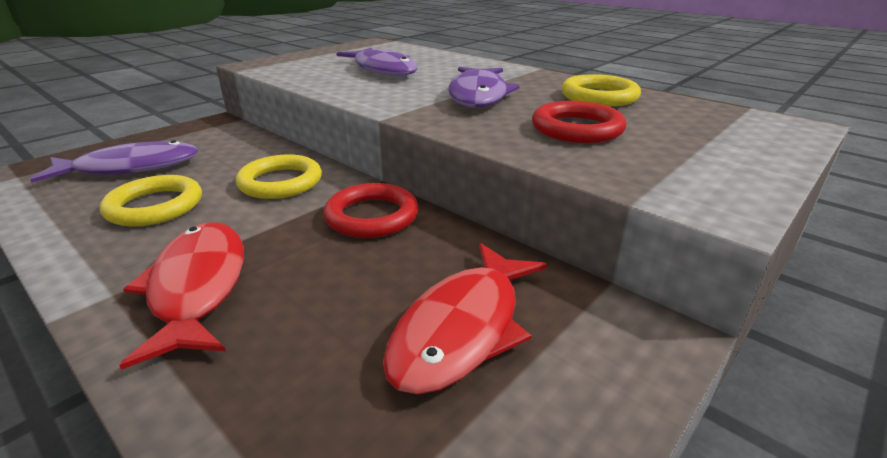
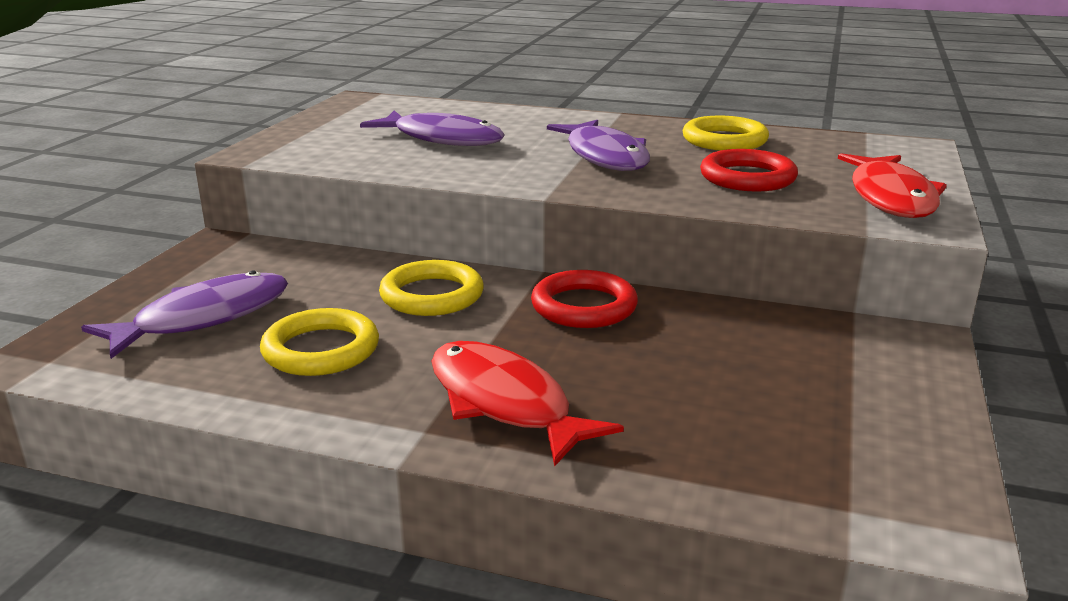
camera: 25 degrees left, 5 degrees down
(463, 328) = (780, 371): red fish -> red fish (891, 197)

